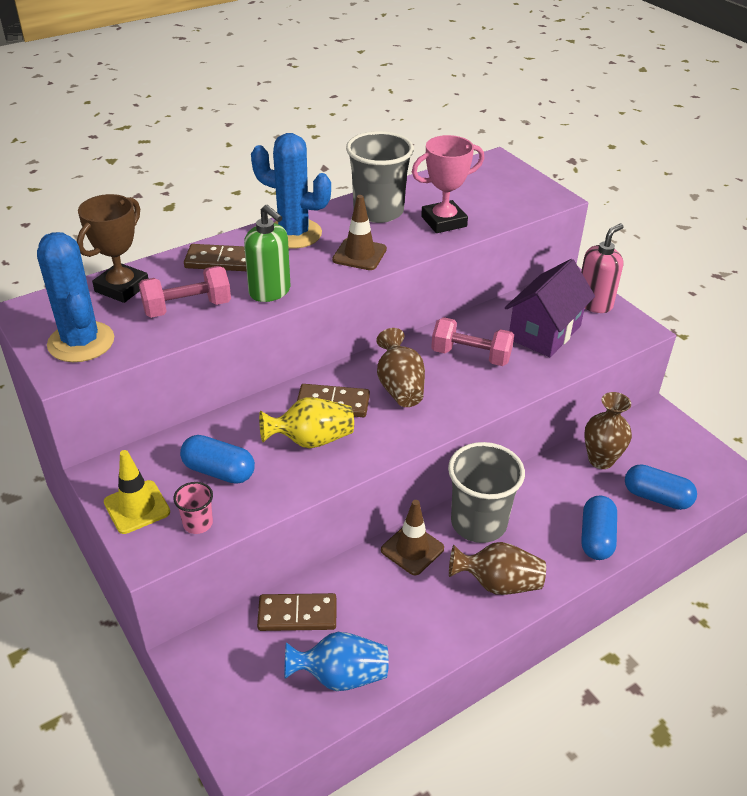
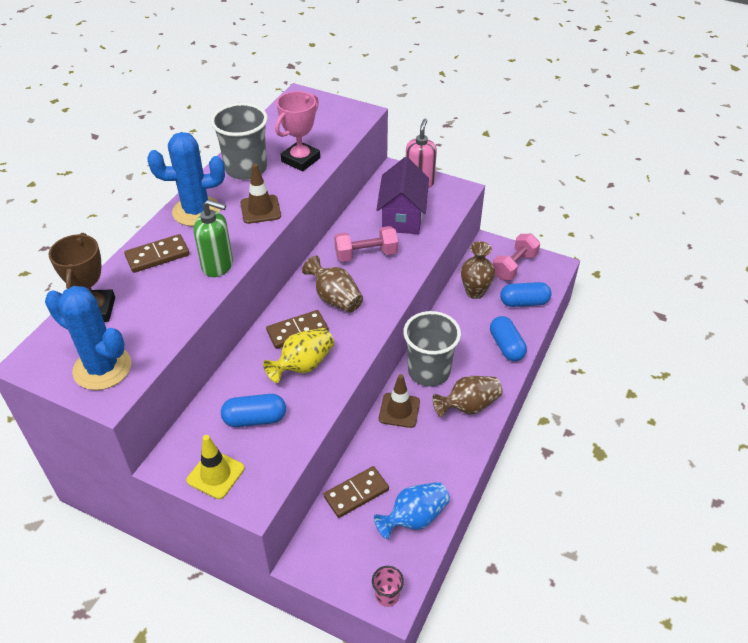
camera: 30 degrees left, 5 degrees up
(187, 308) = (164, 304): pink dumbbell -> pink dumbbell (514, 266)
(198, 523) = (271, 463): pink cup -> pink cup (387, 595)

